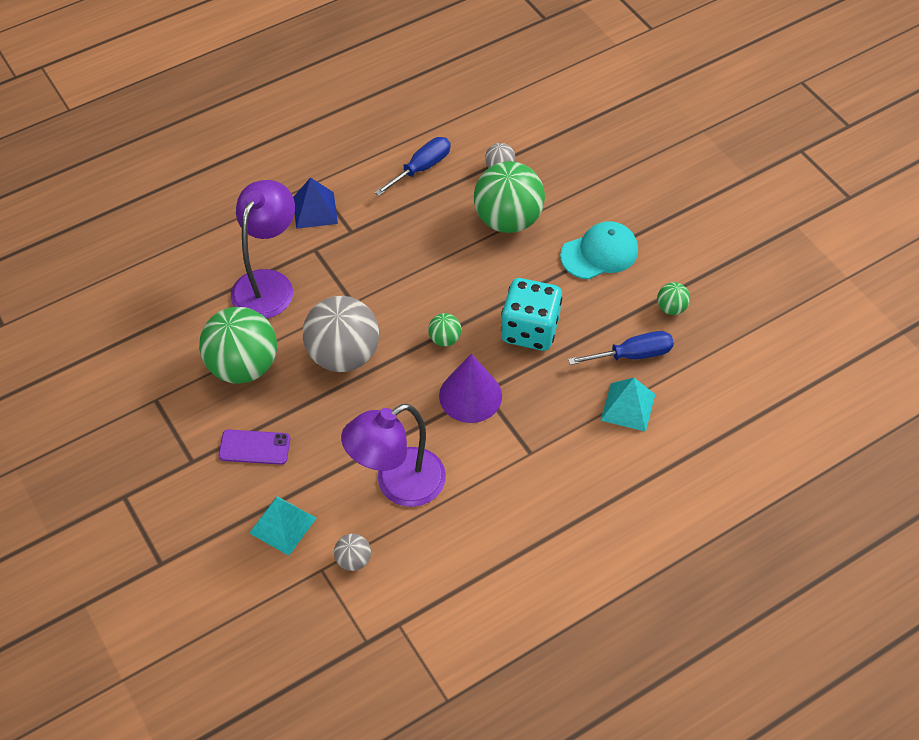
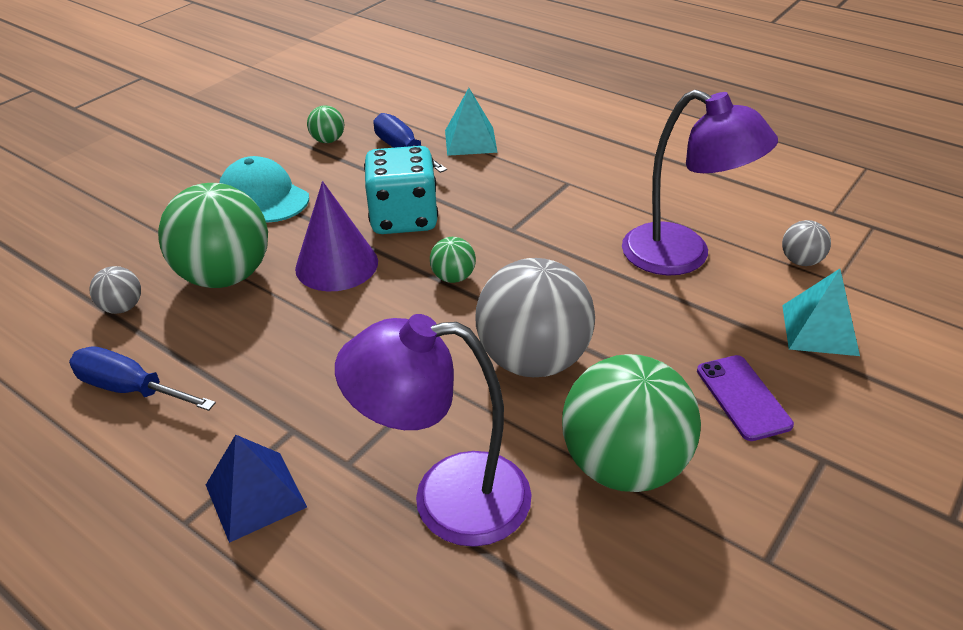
camera: 110 degrees left, 15 degrees down
(470, 396) = (524, 237): purple cone -> purple cone (336, 265)

